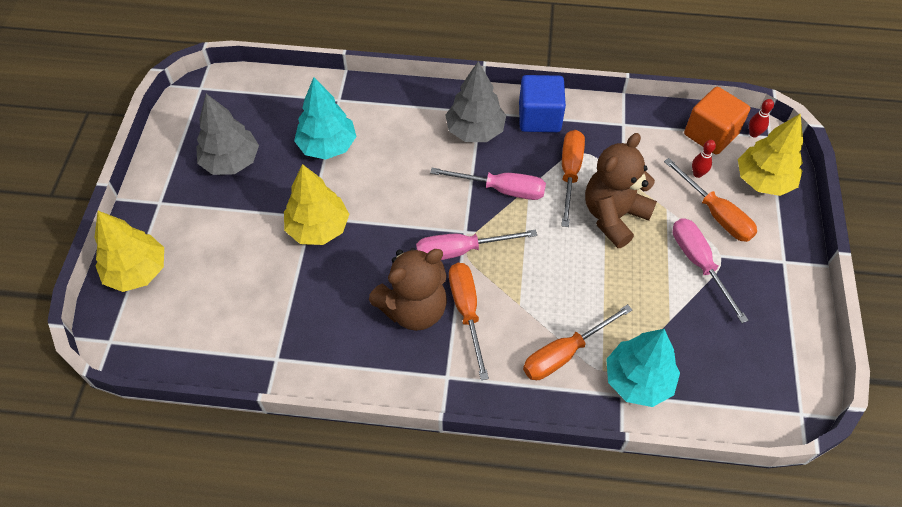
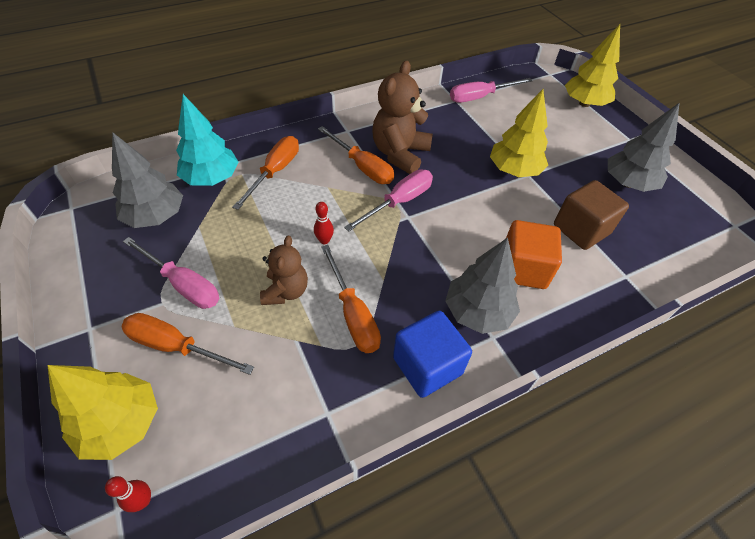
camera: 145 degrees right, 5 degrees down
(327, 146) = (581, 229): turquoise tree -> brown cube
(501, 189) = (405, 265): pink screwdriver -> pink screwdriver (480, 97)
(613, 216) = (286, 291): brown teddy bear -> brown teddy bear, size x0.63
(697, 174) = (210, 388): red bowling pin -> red bowling pin (324, 240)
(710, 134) = (207, 463): orange cube -> orange cube (523, 269)
(710, 354) = (155, 216): none -> grey tree

